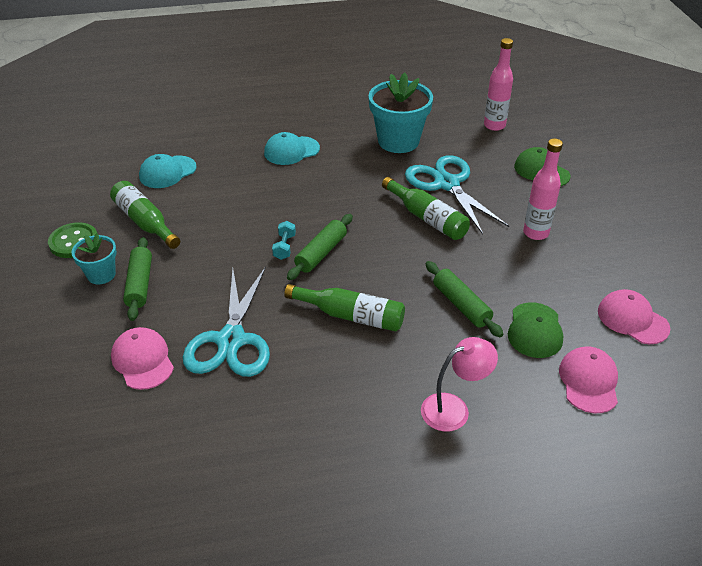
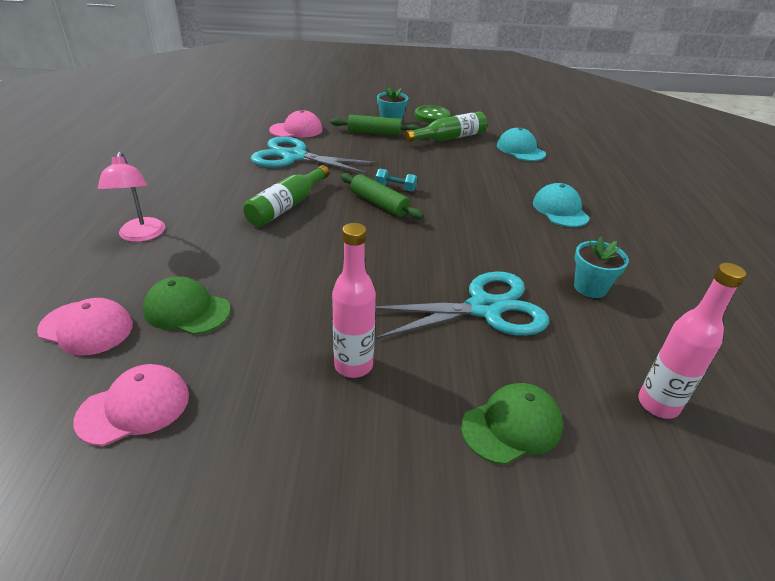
camera: 100 degrees right, 5 degrees down
(398, 141) = (590, 287): turquoise flower pot -> turquoise flower pot, size x0.55
(427, 218) = (415, 277): green bottle -> none
(461, 305) = (259, 268): green rolling pin -> none

